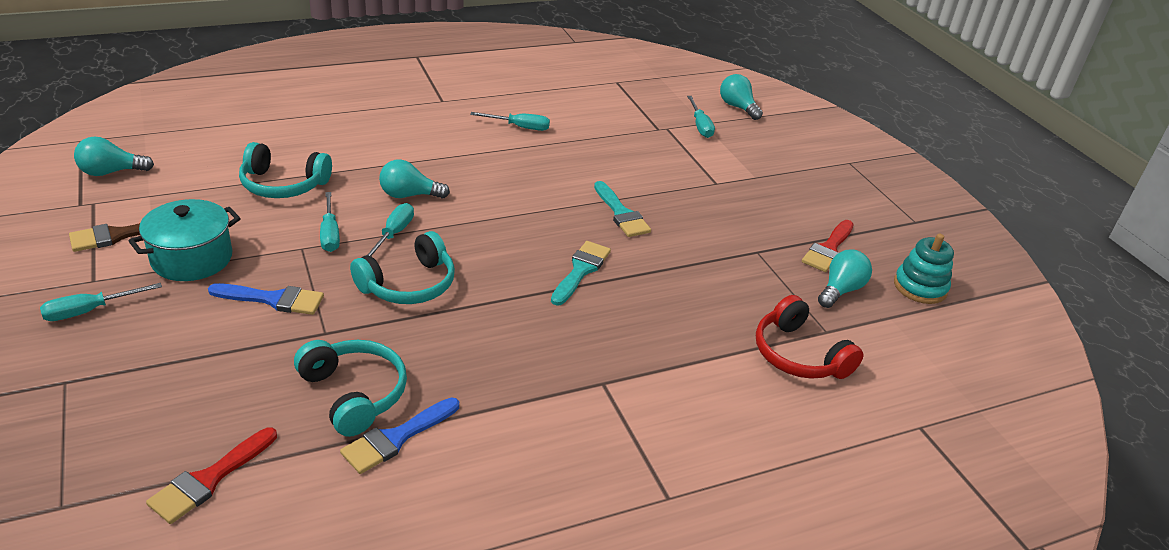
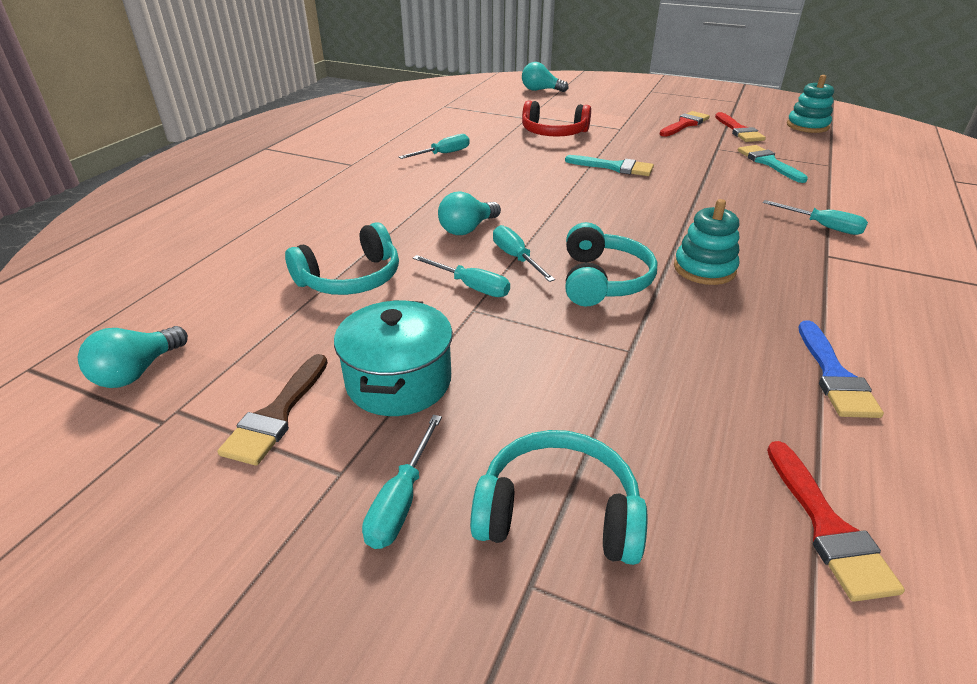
camera: 40 degrees left, 0 degrees up
(273, 299) = (540, 358): blue brush -> none
(354, 394) = (746, 372): turquoise headphones -> turquoise headphones (558, 512)
(489, 325) = (704, 269): none -> turquoise stacking toy
(581, 270) = (670, 207): turquoise brush -> turquoise brush (768, 162)
(700, 126) = (544, 106): turquoise screwdriver -> turquoise screwdriver (822, 226)
(789, 213) = (685, 124): none -> red brush
(799, 355) = (849, 182): red headphones -> red headphones (553, 133)
(840, 290) = (788, 144): turquoise light bulb -> none

